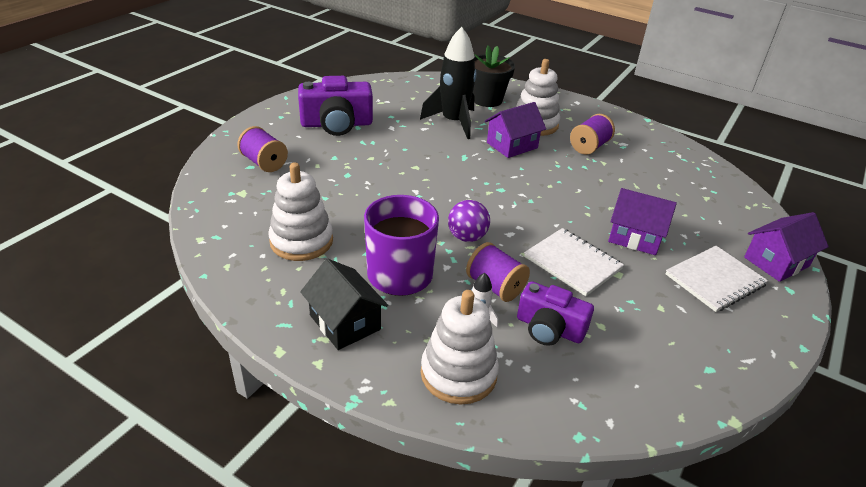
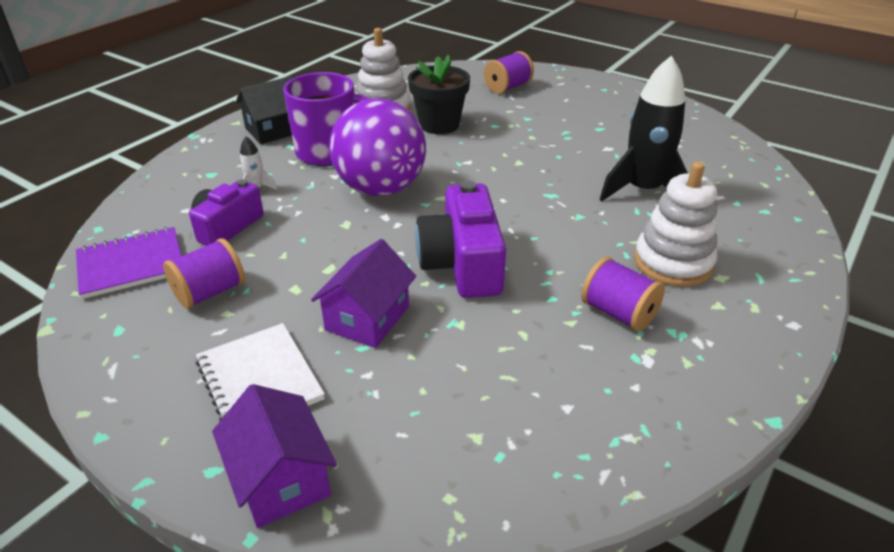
camera: 95 degrees right, 0 degrees up
(337, 124) = (600, 117): purple camera -> purple camera (462, 263)
(458, 373) = (196, 176): white stacking toy -> none
(467, 237) = (380, 189): purple ball -> purple ball, size x2.02
(487, 100) = (734, 222): black flower pot -> black flower pot (439, 125)
(495, 286) = (297, 200): purple spool -> purple spool (210, 292)
(512, 145) = (595, 234): purple house -> none
(572, 263) = (323, 255): white notebook -> none
(627, 386) = (131, 264): none -> purple notebook

